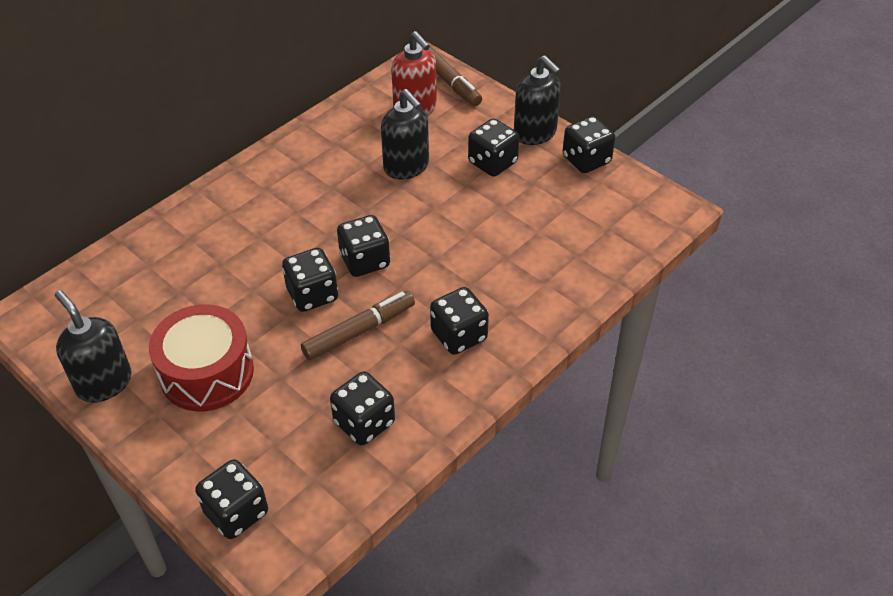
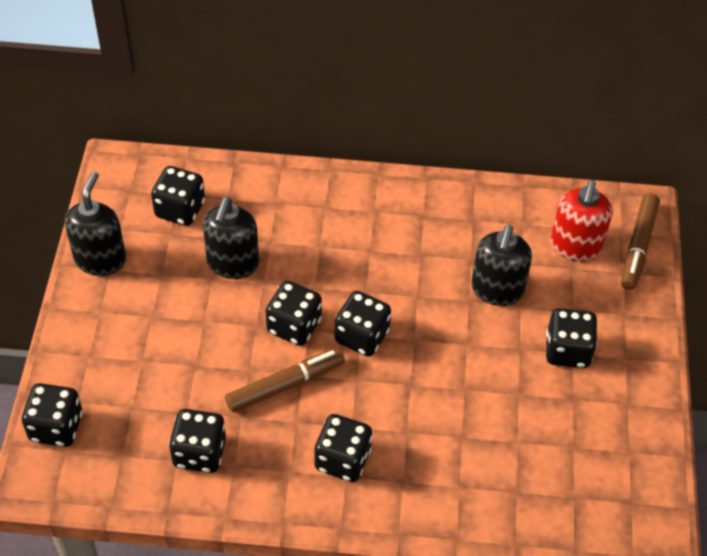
camera: 50 degrees right, 5 degrees up
(207, 373) = (160, 315): red drum -> none
(359, 331) = (285, 385): brown marker -> brown marker turned 45 degrees counterclockwise
(535, 133) = (641, 359): black soap dispenser -> black soap dispenser (232, 264)
(586, 160) = (648, 423): black dice -> black dice (180, 209)

